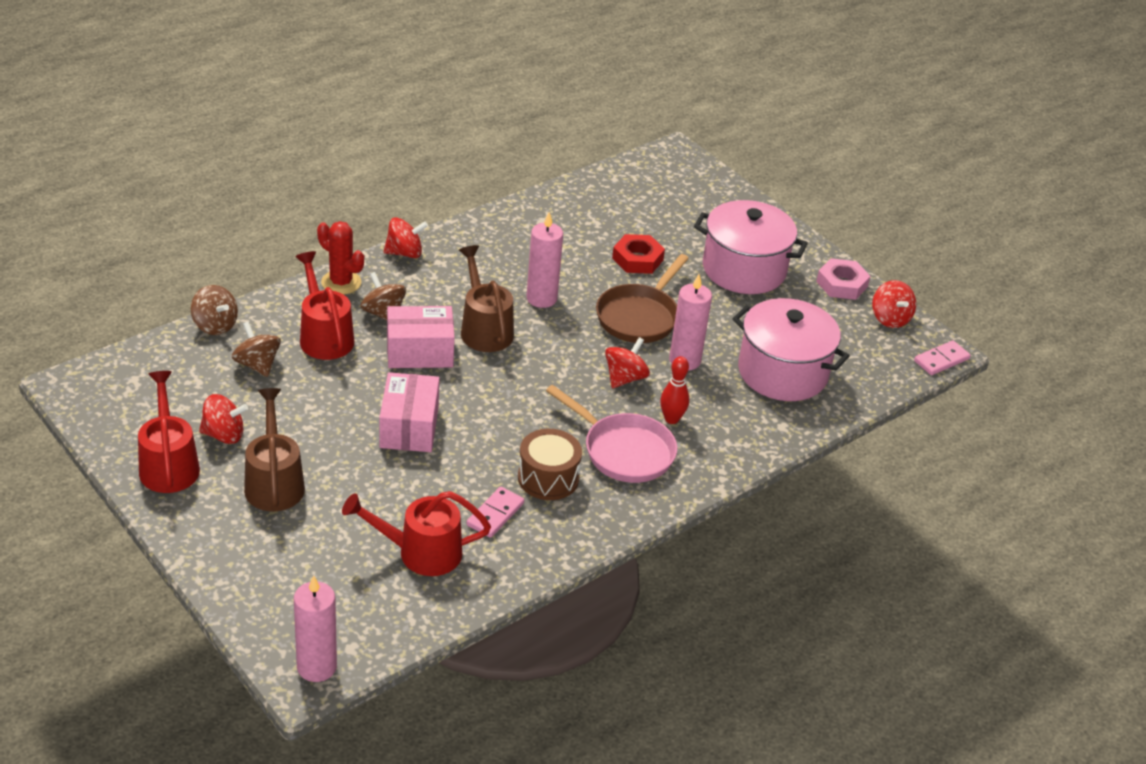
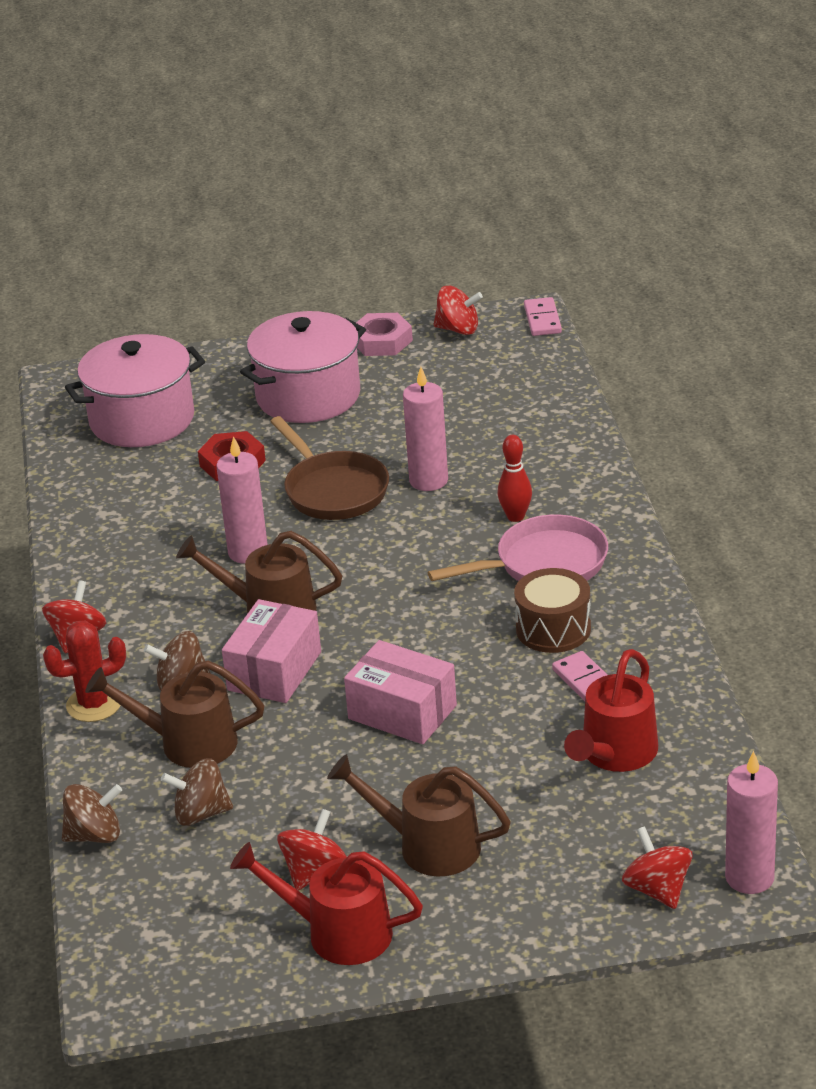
camera: 55 degrees left, 5 degrees down
(324, 335) = (186, 743): red watering can -> brown watering can
(625, 378) = (428, 530): red spinning top -> red spinning top (657, 889)
(782, 372) = (493, 422): pink pot -> pink pot (142, 420)

